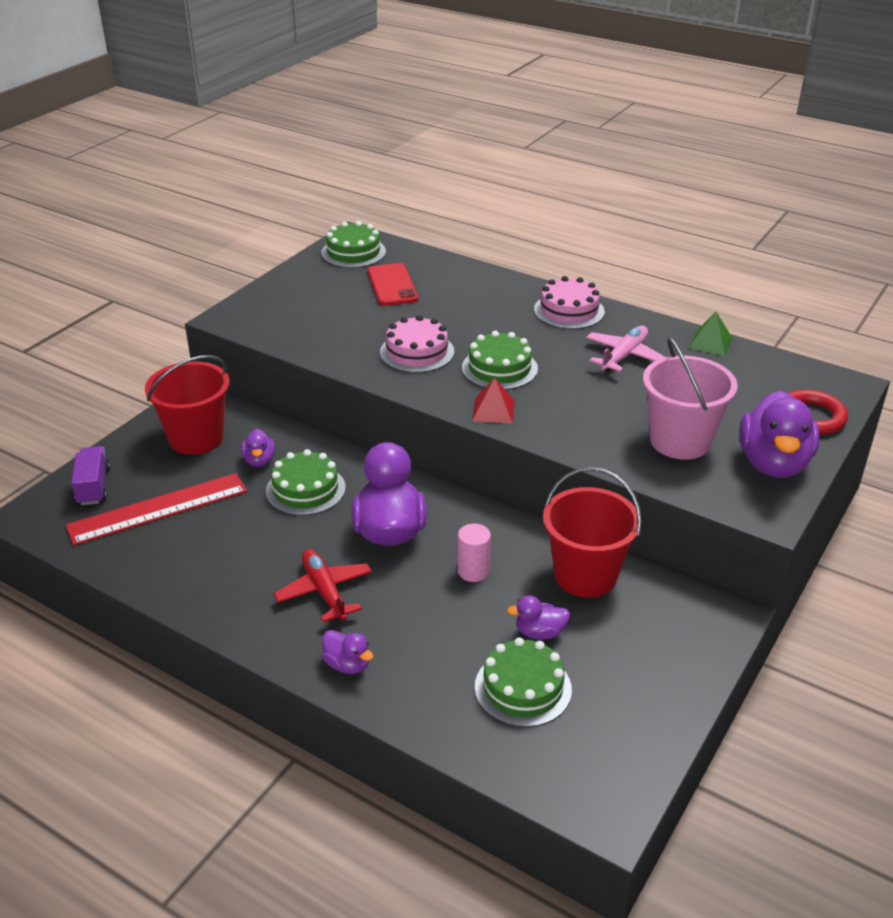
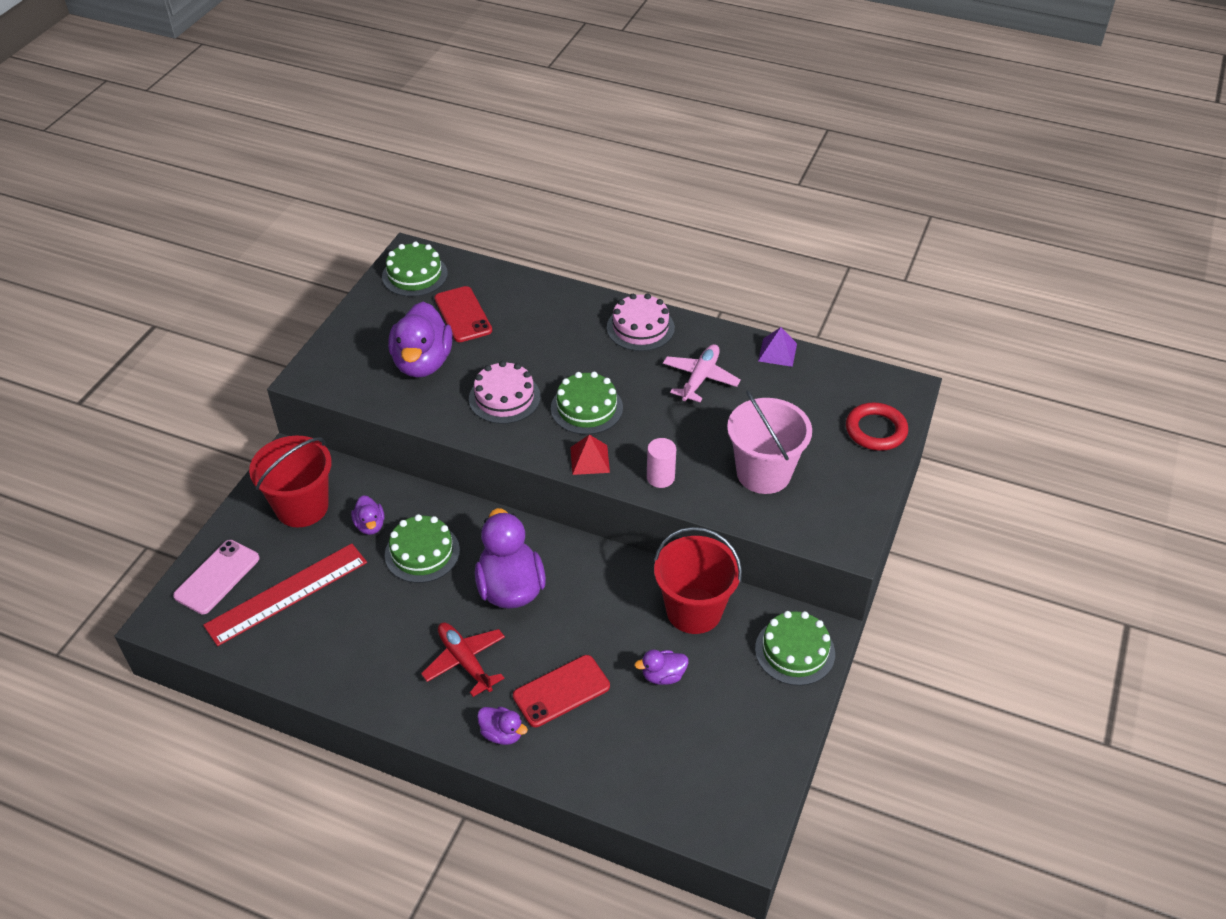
camera: 10 degrees left, 10 degrees up
(94, 486) = (217, 577): purple truck -> pink phone
(422, 632) = (561, 691): none -> red phone
(473, 571) = (594, 620): pink cylinder -> pink cylinder (660, 477)
(523, 688) = (657, 733): green cake -> green cake (795, 651)
(710, 343) = (777, 352): green pyramid -> purple pyramid
(773, 463) = (847, 488): purple duck -> purple duck (423, 363)

